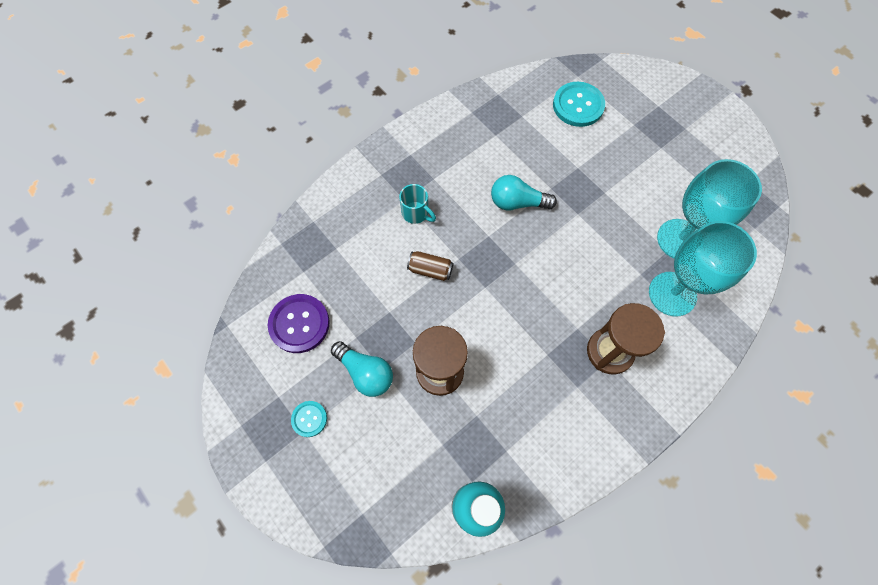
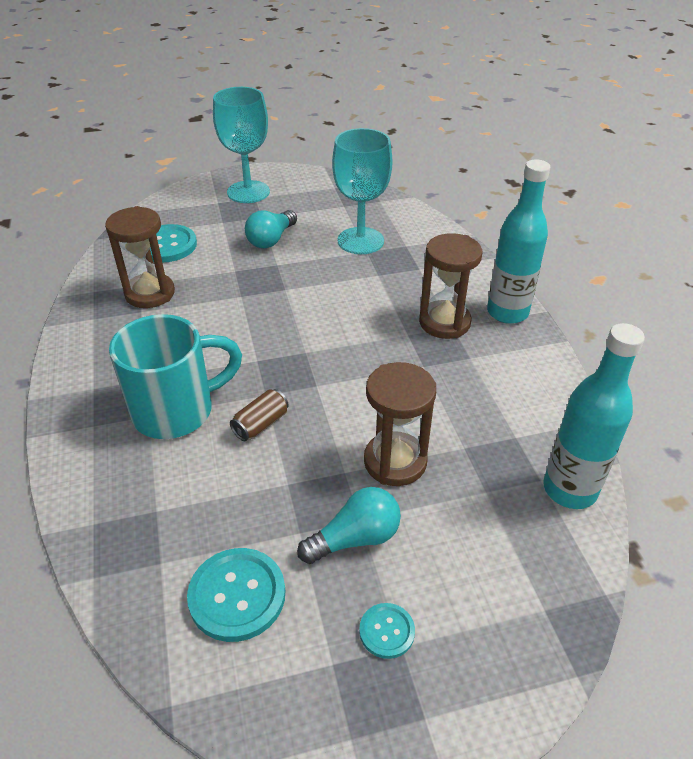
camera: 65 degrees left, 25 degrees down
(299, 324) = (237, 595): purple button -> turquoise button
(416, 213) = (177, 411): turquoise mug -> turquoise mug, size x2.14
(517, 129) = (150, 293): none -> brown hourglass
(517, 202) = (236, 324): turquoise light bulb -> turquoise light bulb (271, 239)
(655, 399) = (507, 312): none -> turquoise bottle
(672, 294) = (410, 264): turquoise goblet -> turquoise goblet (248, 192)

